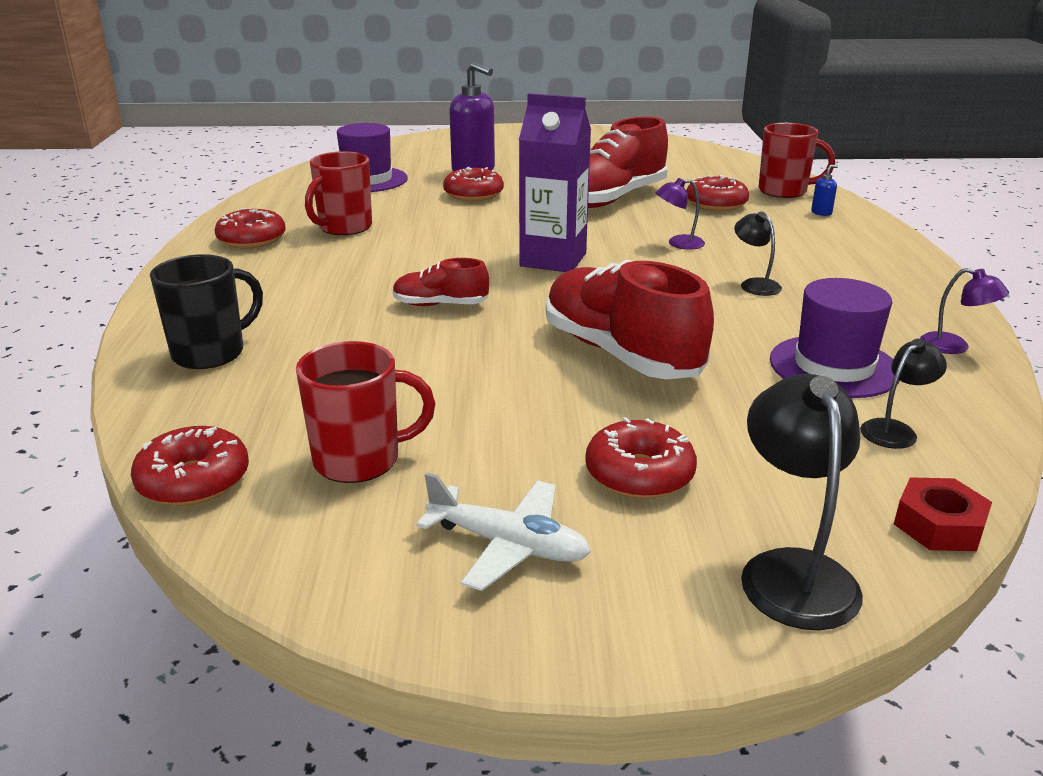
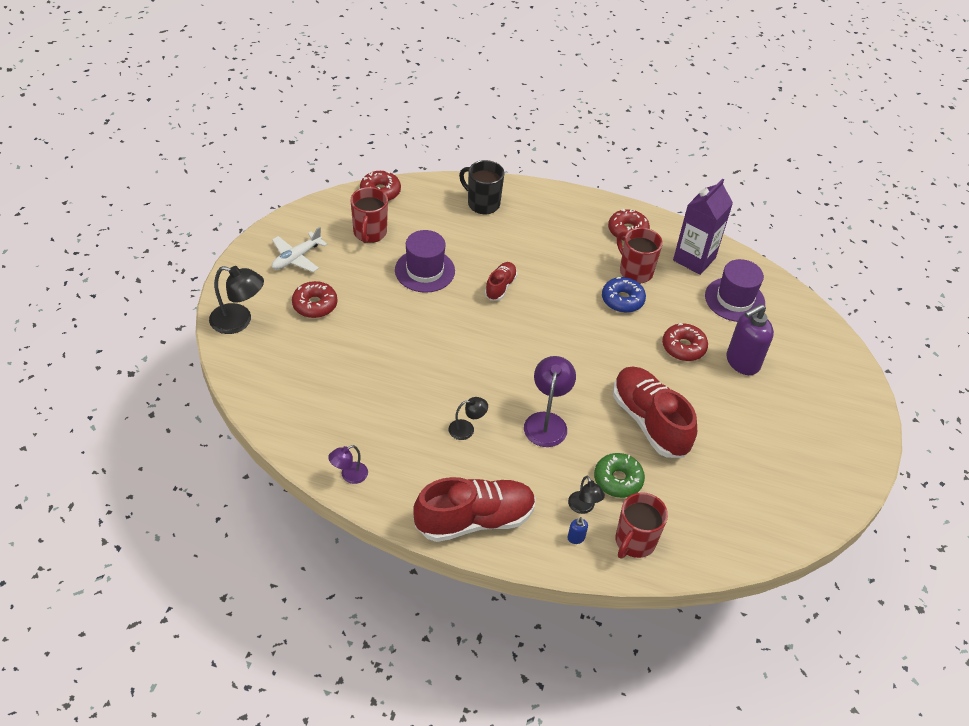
camera: 105 degrees right, 20 degrees up
(210, 353) = (482, 203): black mug -> black mug turned 150 degrees clockwise
(410, 229) = (622, 300): none -> blue donut
(553, 260) = (544, 350): purple carton -> purple carton (694, 259)
(621, 354) = (412, 336): red shoe -> red shoe (474, 520)
(678, 243) = (547, 421): purple lamp -> purple lamp, size x1.73
(716, 204) = (618, 480): red donut -> green donut
(833, 366) = (357, 411): purple hat -> purple hat (424, 270)
(895, 430) = (295, 400): black lamp -> black lamp (583, 507)
(939, 525) = (233, 374): red nut -> none

